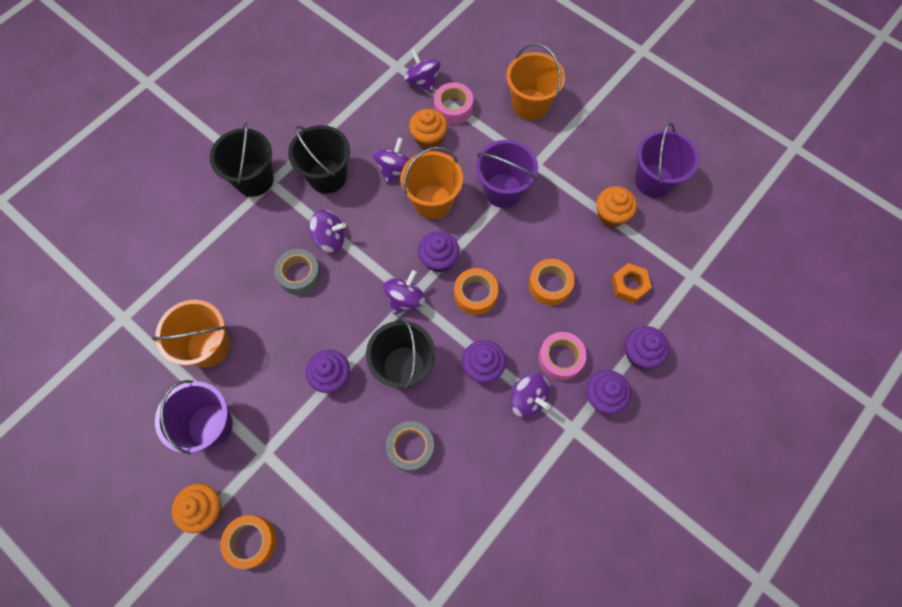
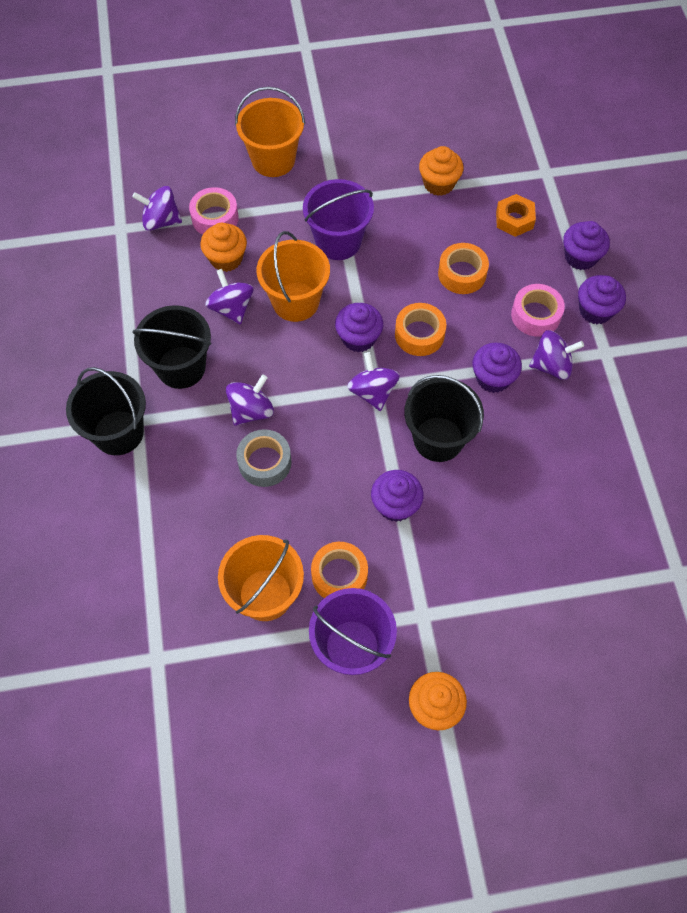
camera: 50 degrees left, 5 degrees down
(251, 541) = (500, 684): orange tape -> orange tape (339, 575)
(411, 447) = (520, 486): grey tape -> none
(654, 180) = (436, 132): purple bucket -> none

